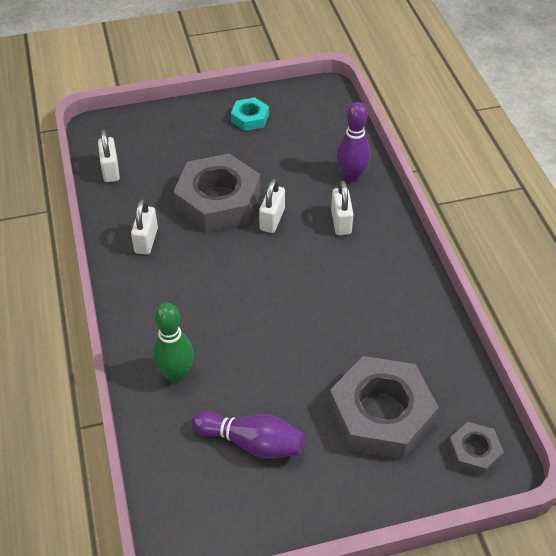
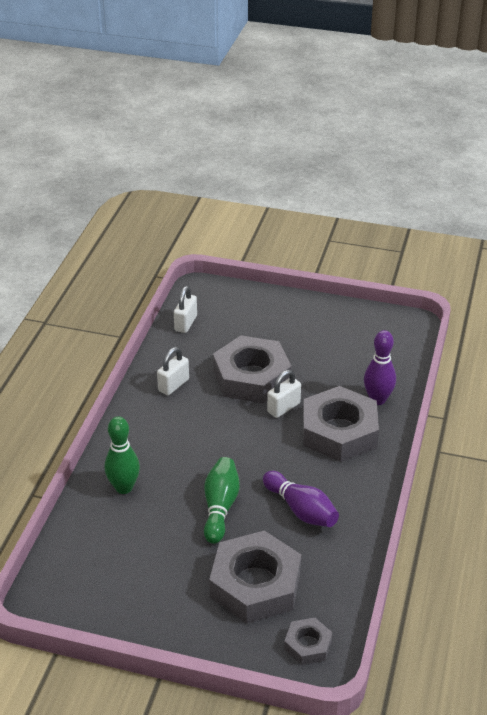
camera: 30 degrees right, 10 degrees down
(250, 118) = (327, 323): turquoise nut -> none
(251, 442) = (142, 558): purple bowling pin -> purple bowling pin (301, 510)
(288, 350) = (220, 507): none -> green bowling pin
(341, 222) = (339, 431): white padlock -> grey nut

